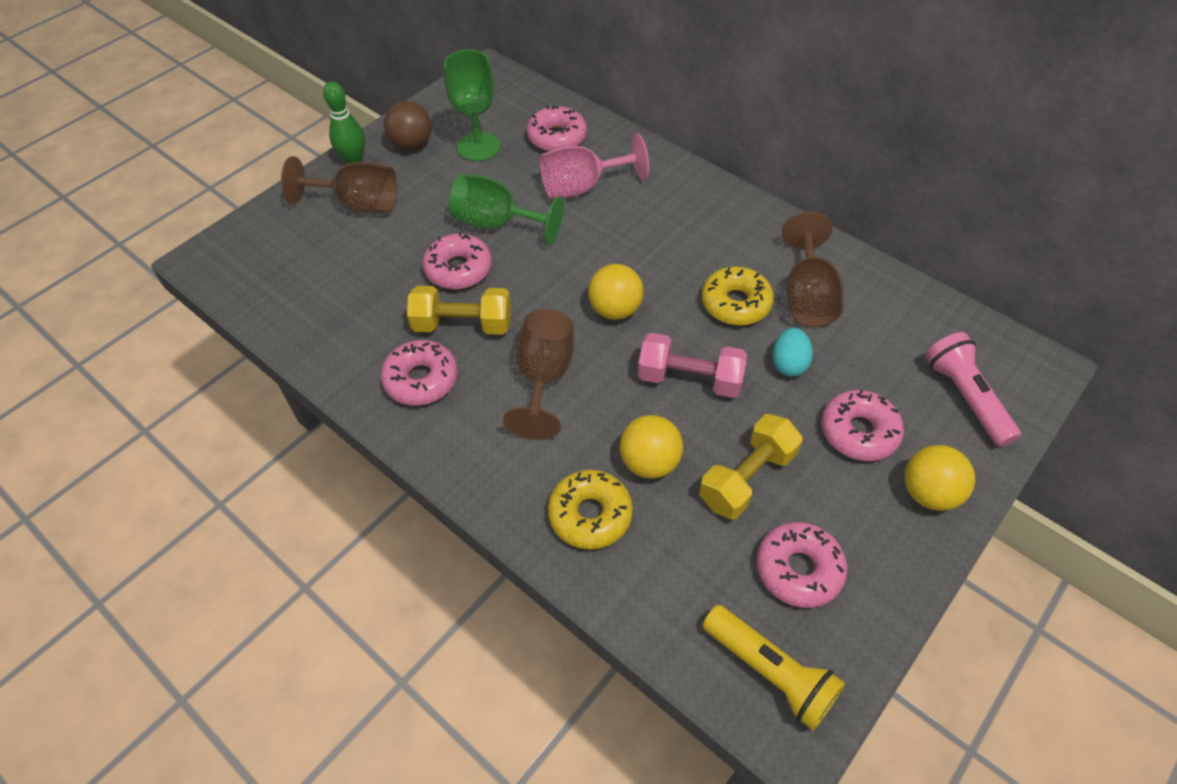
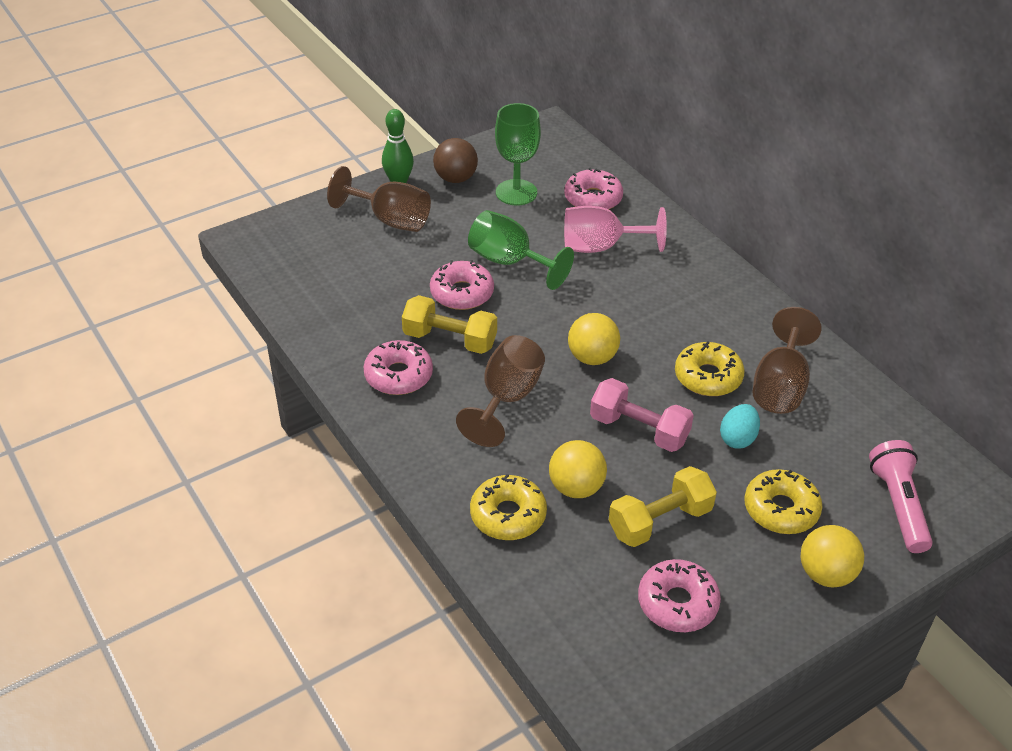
camera: 15 degrees right, 10 degrees down
(770, 672) = (619, 672): yellow flashlight -> none
(859, 432) = (781, 509): pink donut -> yellow donut

